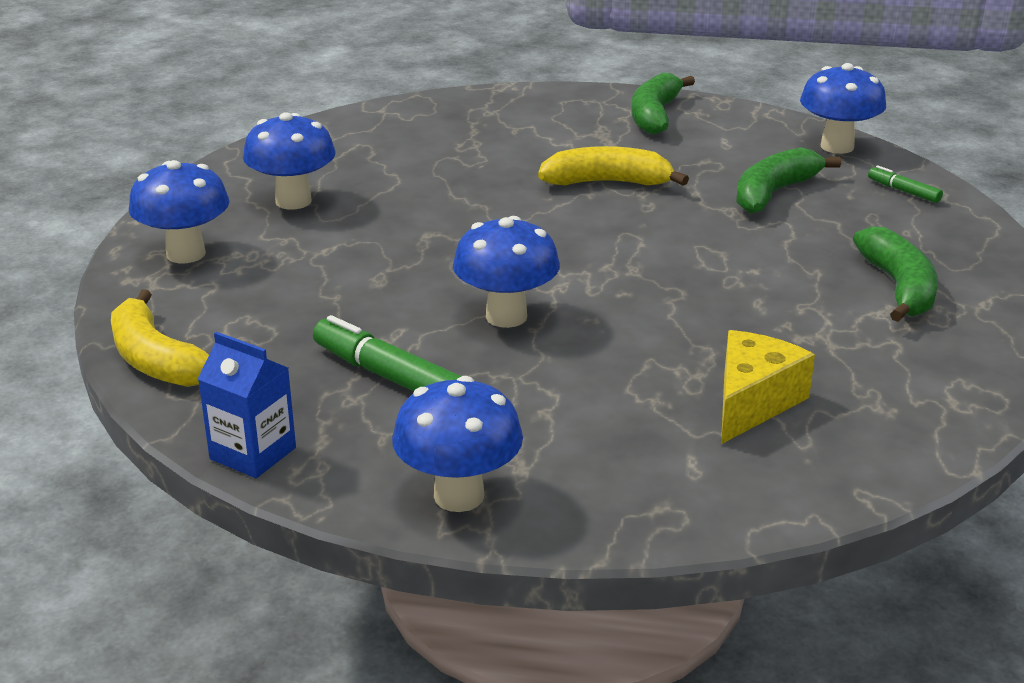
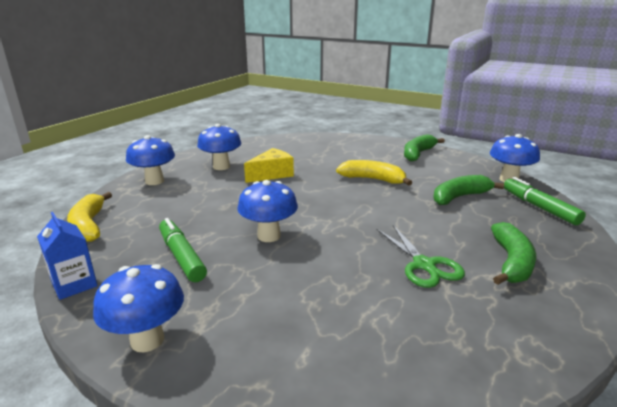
camera: 20 degrees right, 5 degrees down
(753, 402) = (373, 319): yellow cheese -> yellow cheese (272, 174)
(779, 315) = (424, 265): none -> green scissors
(903, 191) = (539, 207): green marker -> green marker, size x1.88

